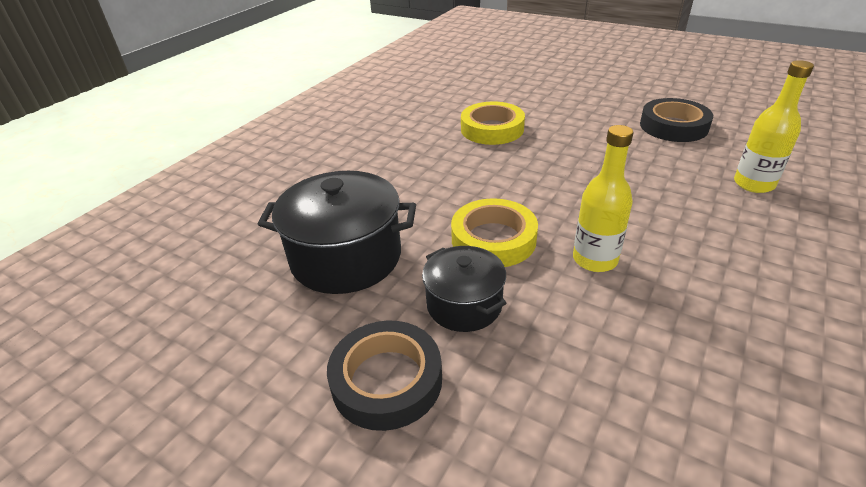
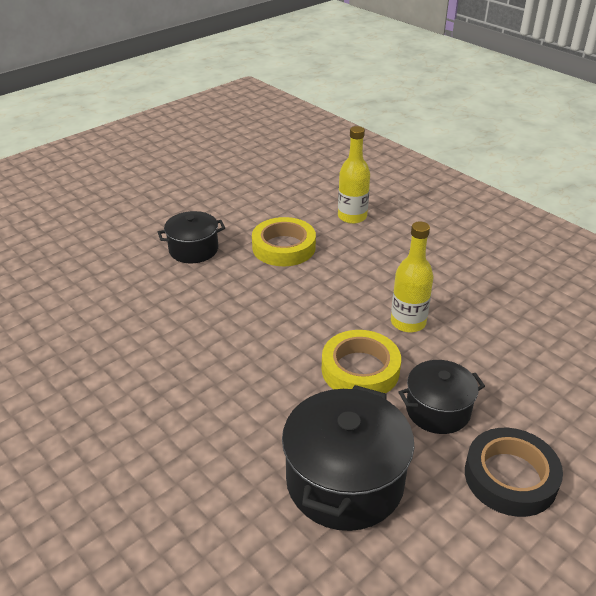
camera: 75 degrees left, 0 degrees up
(492, 129) = (169, 317): yellow tape -> yellow tape (284, 247)
(588, 116) = (193, 249): none -> black pot
(673, 126) = (248, 214): black tape -> none

